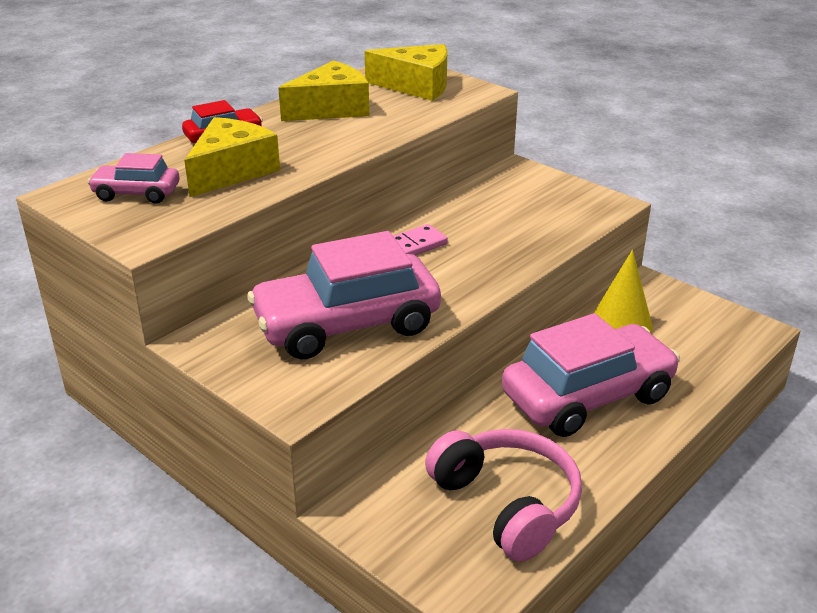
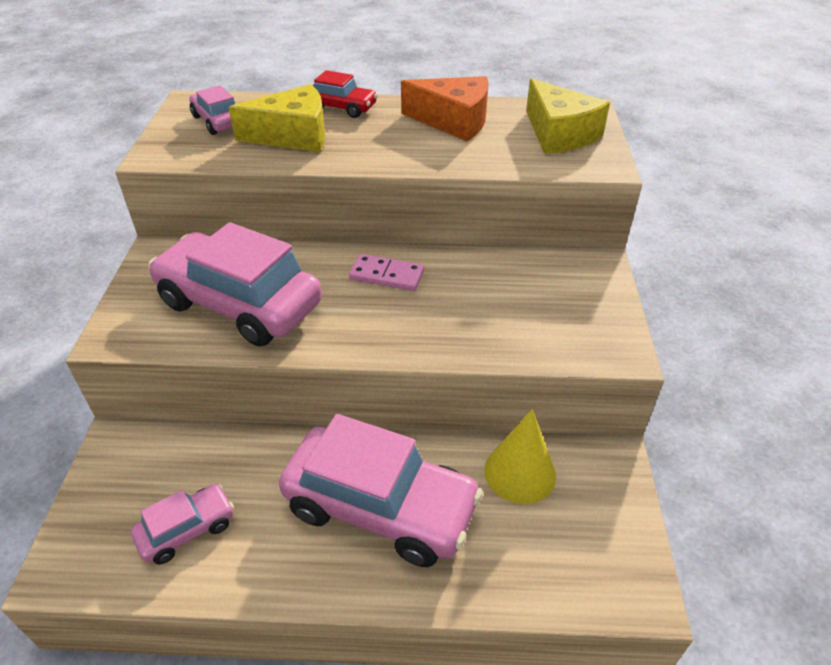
camera: 50 degrees right, 10 degrees up
(331, 109) = (453, 121): yellow cheese -> orange cheese
(507, 503) = (187, 530): pink headphones -> pink car

